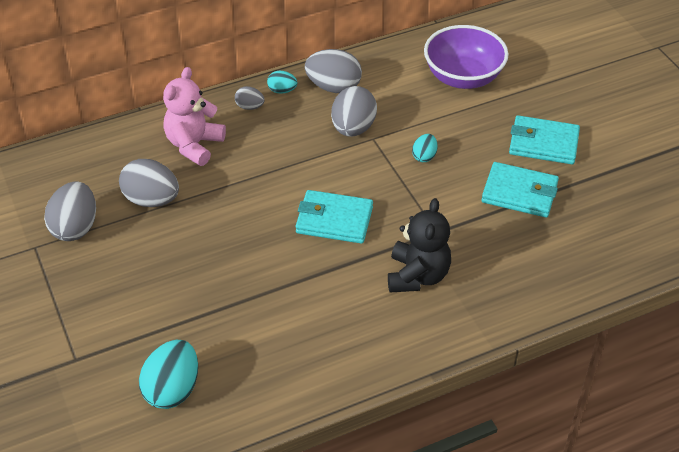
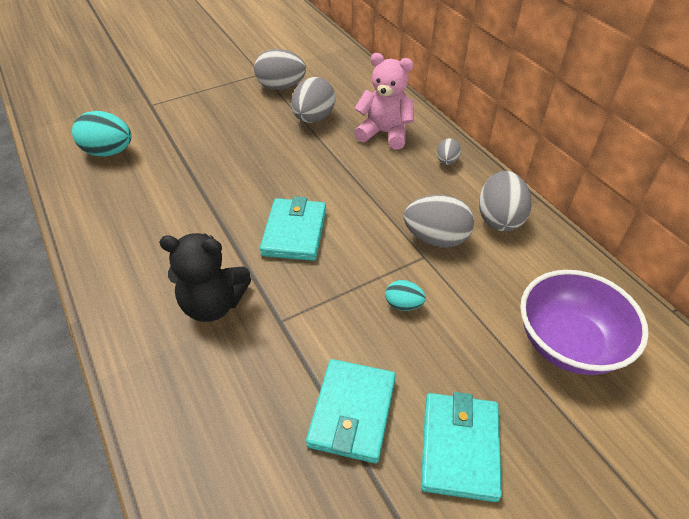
camera: 85 degrees right, 0 degrees up
(282, 90) = (479, 181): turquoise egg -> none

